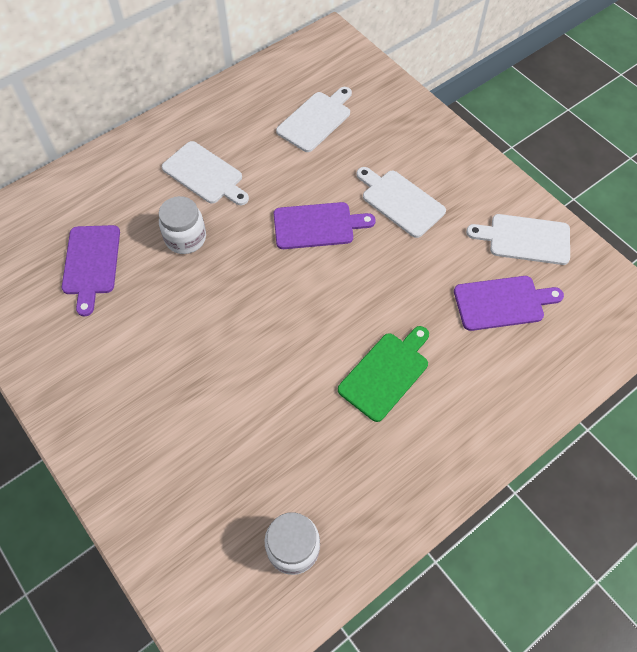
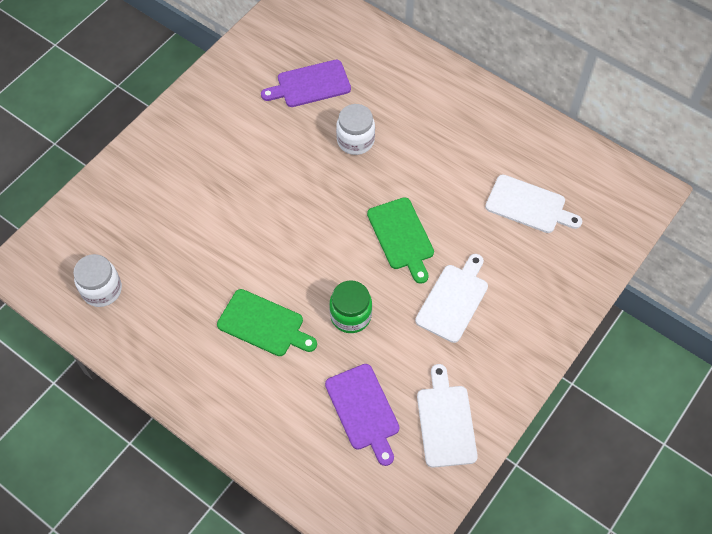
camera: 75 degrees right, 0 degrees up
(205, 174) = (428, 134): white cutting board -> none
(317, 225) = (401, 236): purple cutting board -> green cutting board
(396, 290) = (351, 316): none -> green jar

